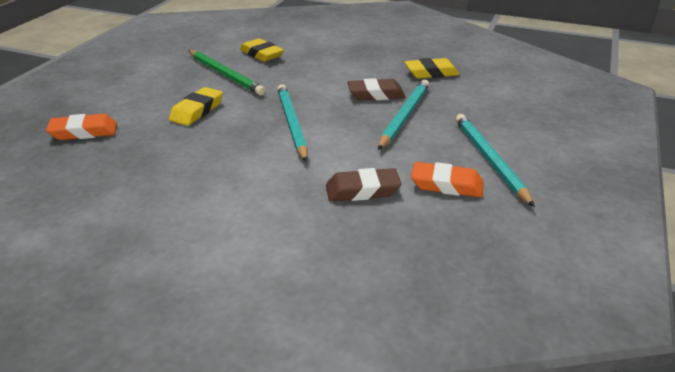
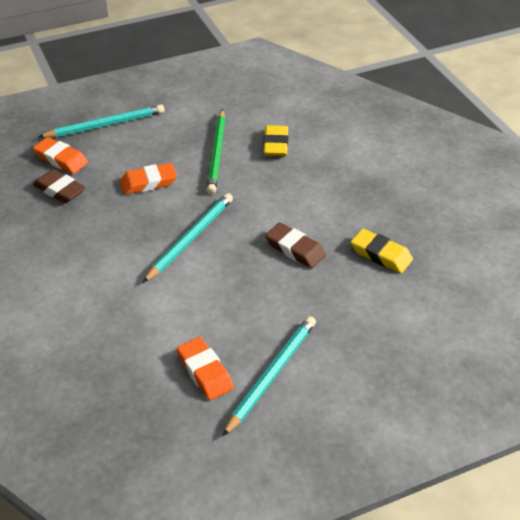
camera: 45 degrees right, 10 degrees up
(197, 111) = (148, 183): yellow eraser -> orange eraser
(362, 190) = (146, 333): brown eraser -> brown eraser (59, 190)
(404, 116) = (280, 287): turquoise pencil -> turquoise pencil (105, 125)

